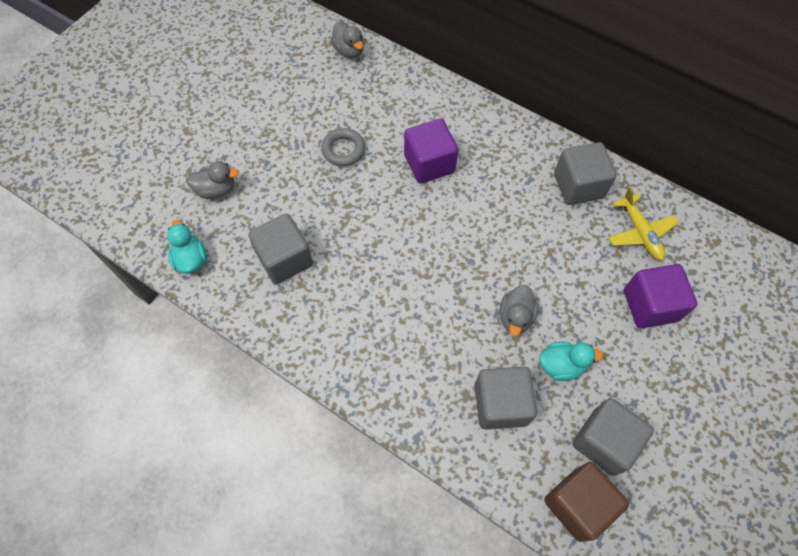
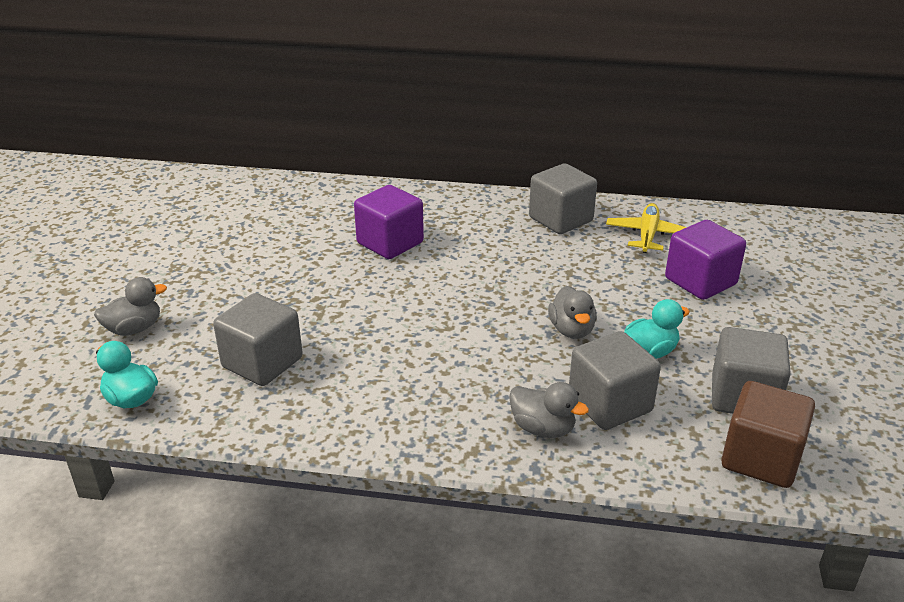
camera: 25 degrees left, 30 degrees down
(343, 150) = (282, 257): grey ring -> none
(349, 51) = (242, 185): grey duck -> grey duck (543, 428)
(640, 232) = (647, 235): yellow plane -> yellow plane turned 120 degrees counterclockwise

